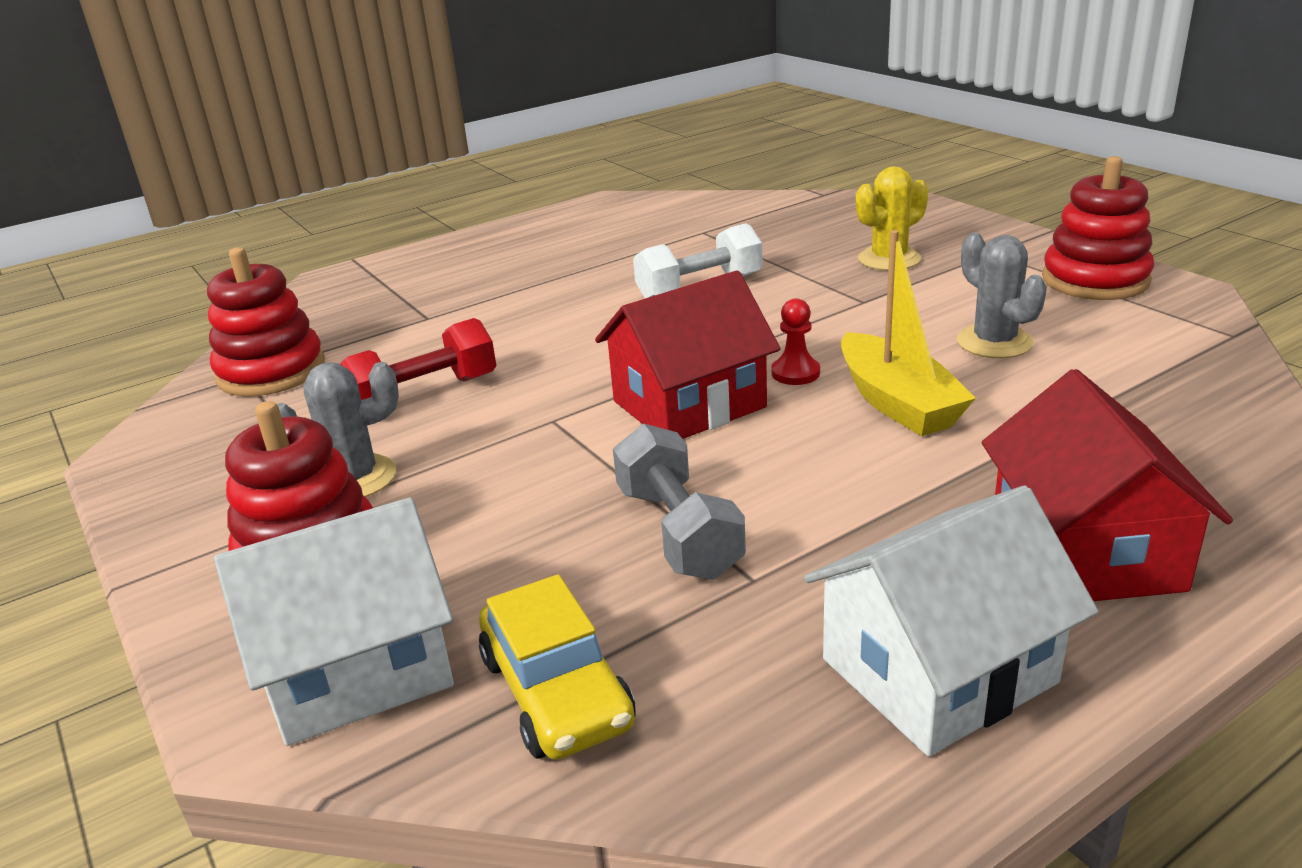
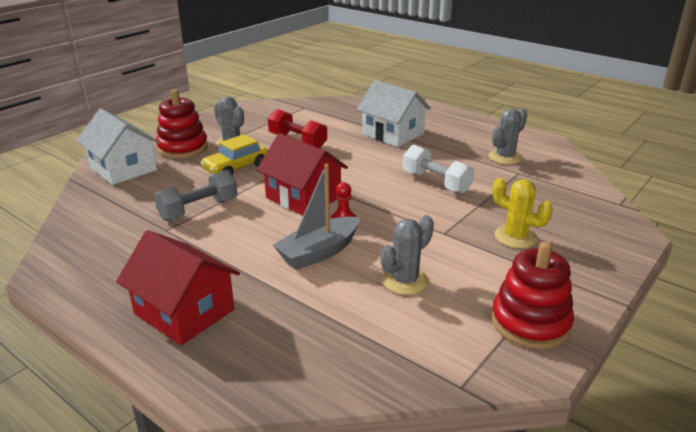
camera: 70 degrees right, 0 degrees up
(271, 371) = (309, 110): red stacking toy -> none
(557, 691) = (106, 202): yellow car -> yellow car (236, 168)
(647, 232) = (505, 157): none -> grey cactus
(897, 403) = (319, 252): yellow boat -> grey boat
(938, 671) = (105, 274): white house -> white house (392, 134)
(1085, 551) = (184, 312): red house -> red house turned 60 degrees clockwise

